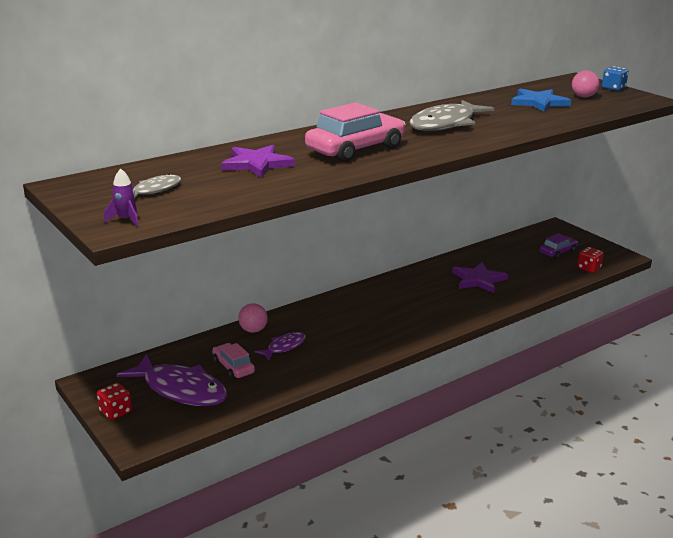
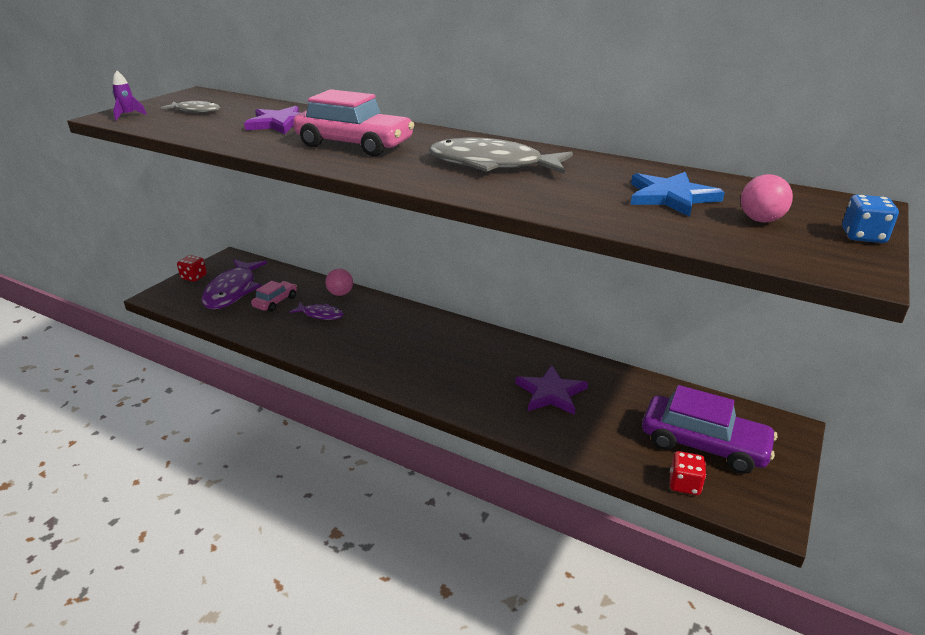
camera: 65 degrees right, 5 degrees up
(557, 252) = (703, 444): purple car -> purple car, size x1.87

